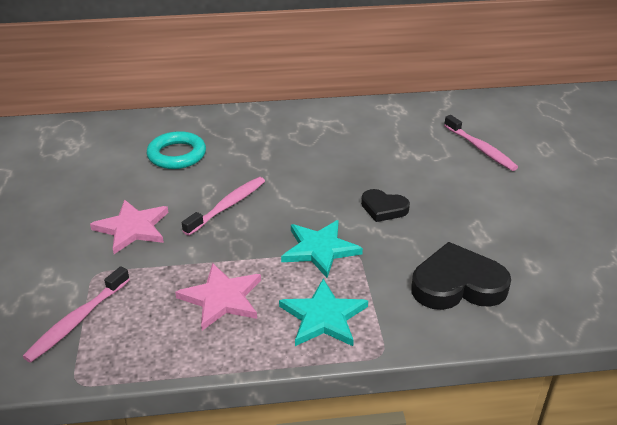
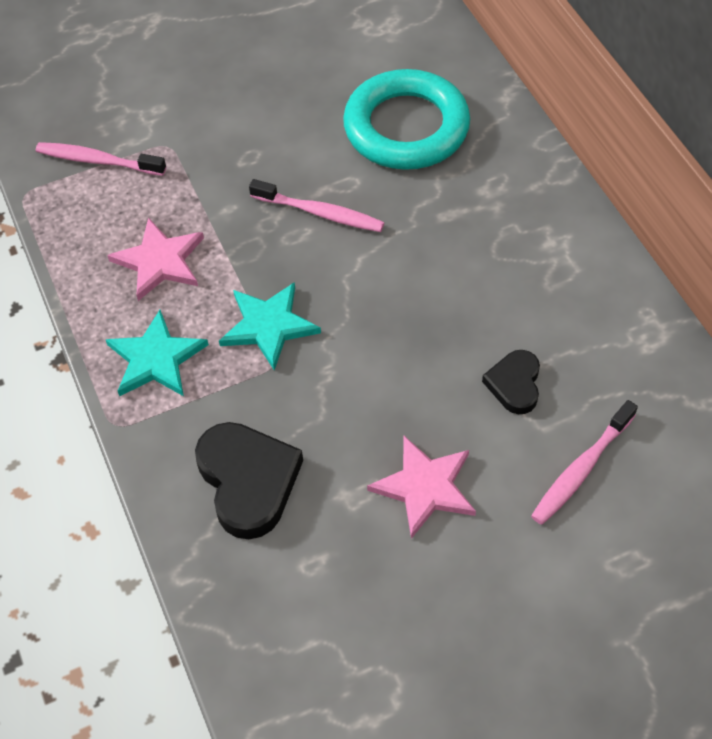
camera: 75 degrees right, 20 degrees up
(132, 228) = (248, 144): pink star -> pink star (425, 487)
(177, 155) = (406, 127): turquoise ring -> turquoise ring, size x1.60
(383, 208) = (375, 373): black heart -> black heart (514, 384)

